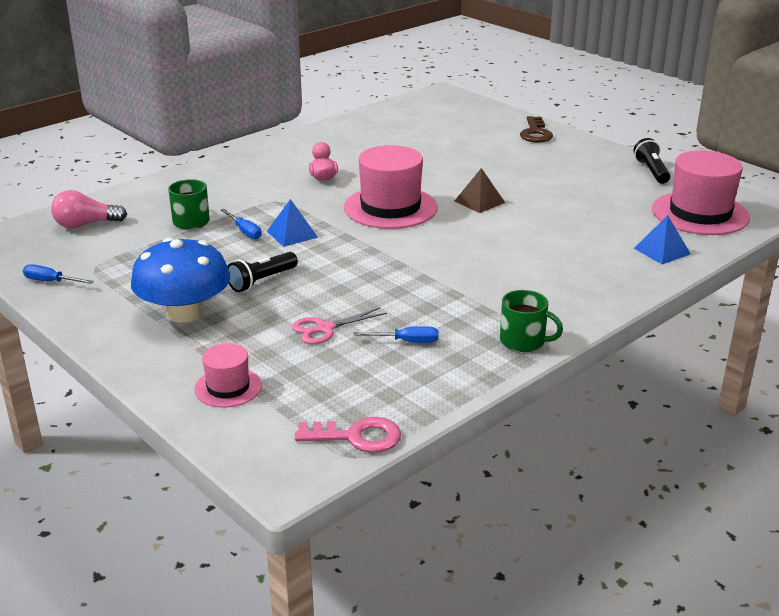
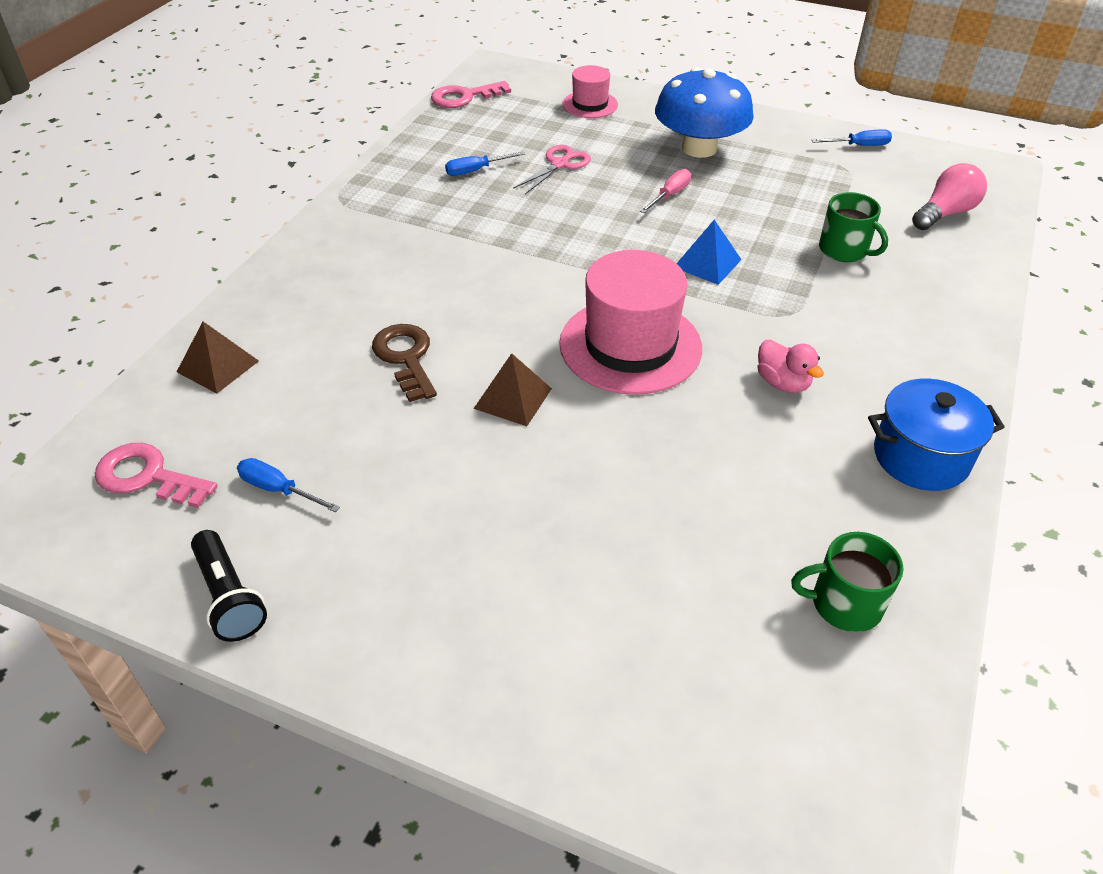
camera: 155 degrees right, 15 degrees up
(245, 231) = (764, 252): blue screwdriver -> blue screwdriver (278, 489)
(261, 281) = (669, 195): black flashlight -> pink screwdriver
(294, 146) = (921, 457): none -> blue pot
(523, 341) = (366, 196): green mug -> green mug (844, 603)
(535, 133) = (511, 689): brown key -> brown key (405, 358)
(662, 251) = (218, 366): blue pyramid -> brown pyramid
(700, 213) = (147, 476): pink hat -> pink key

